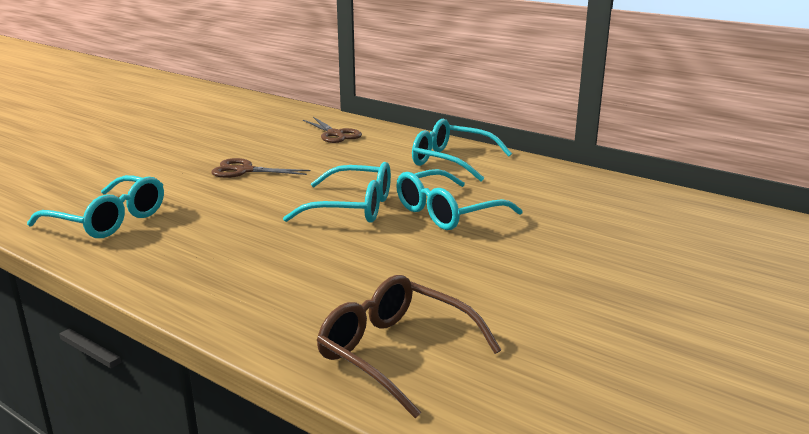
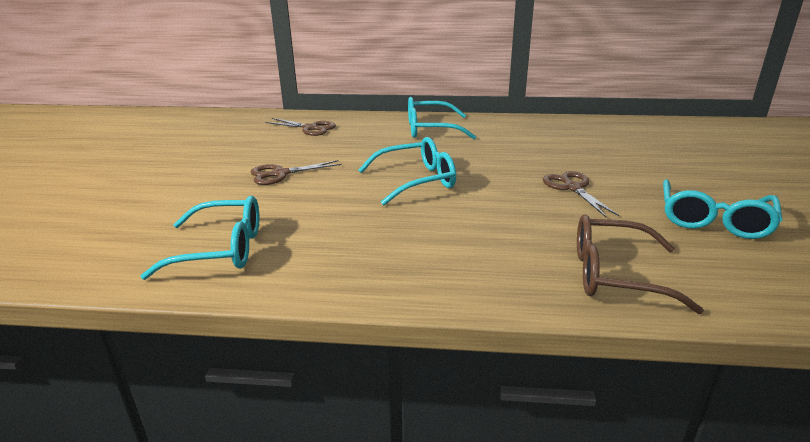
camera: 30 degrees left, 5 degrees up
(447, 212) = (487, 166): turquoise glasses -> turquoise glasses (713, 220)
(504, 258) = (572, 188): none -> brown scissors

